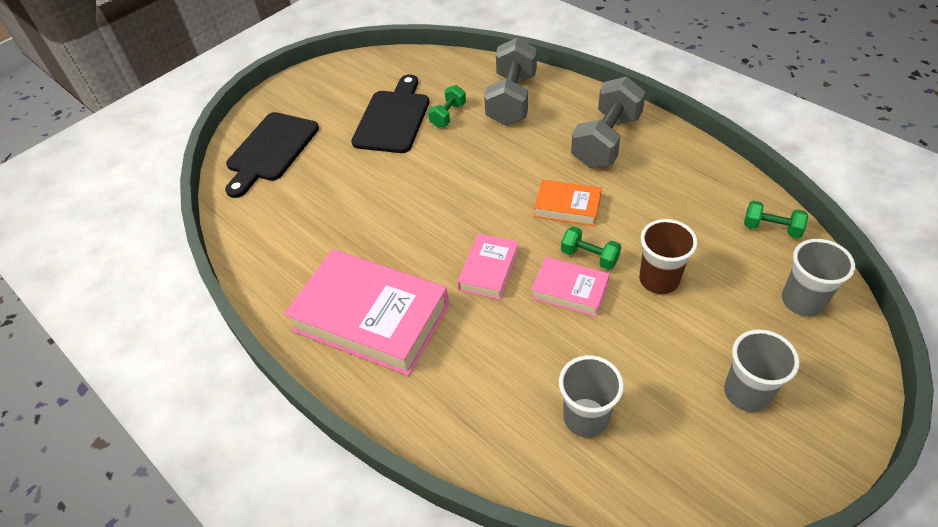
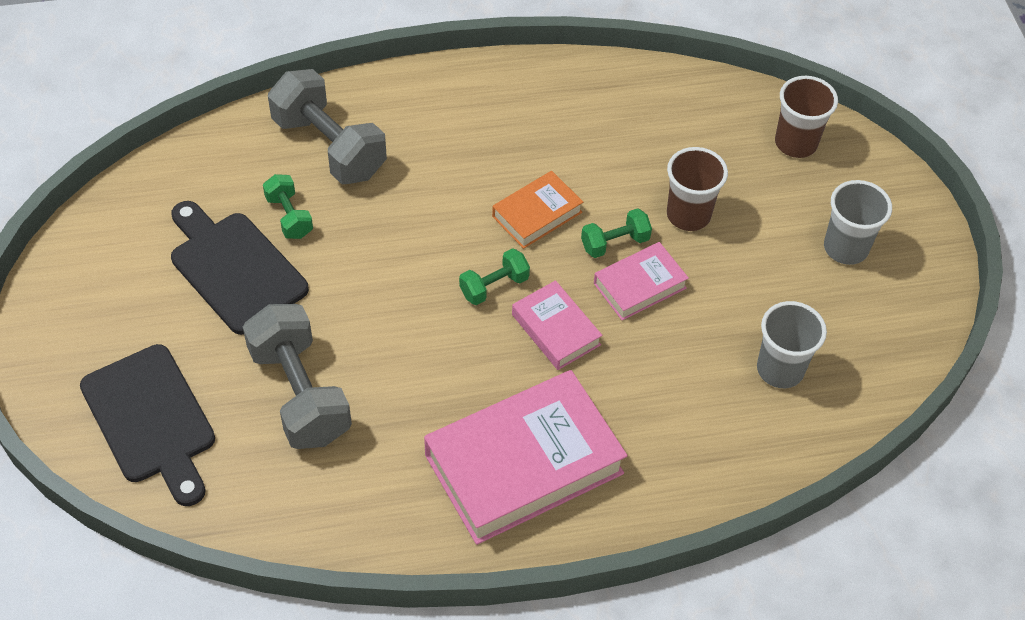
camera: 60 degrees left, 5 degrees up
(606, 141) = (480, 120): grey dumbbell -> grey dumbbell (300, 394)
(771, 228) = (707, 98): green dumbbell -> green dumbbell (494, 286)
(802, 301) = (796, 143): grey cup -> brown cup

